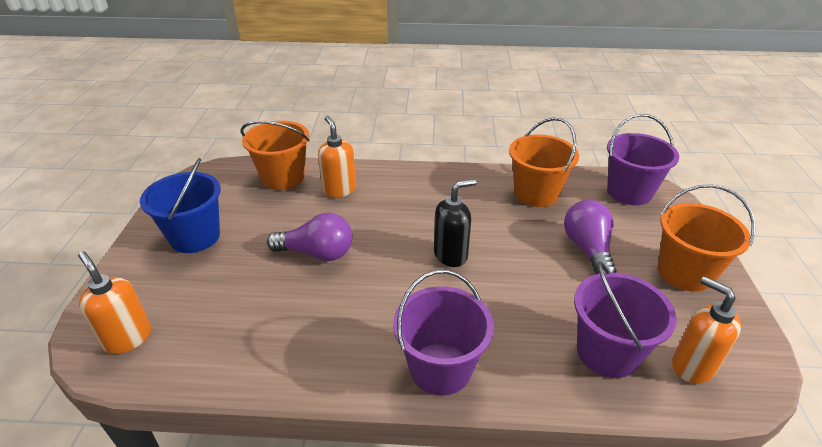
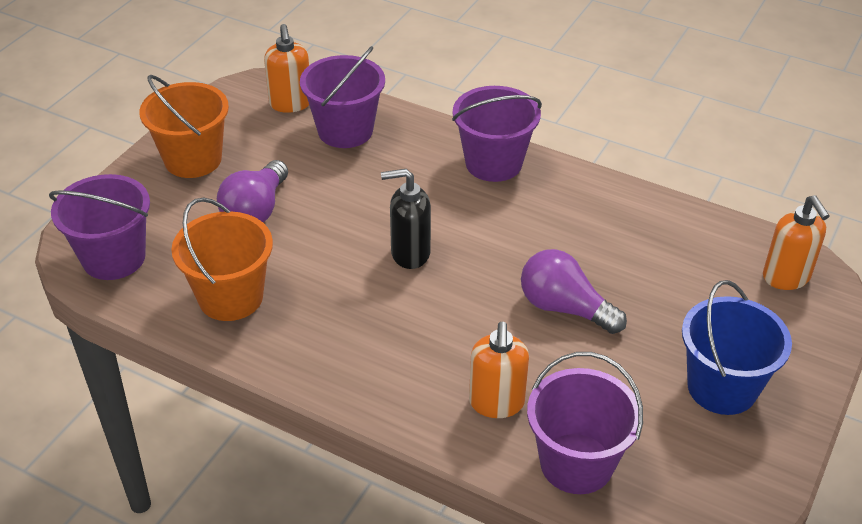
camera: 155 degrees left, 5 degrees up
(283, 178) = (576, 463): orange bucket -> purple bucket

